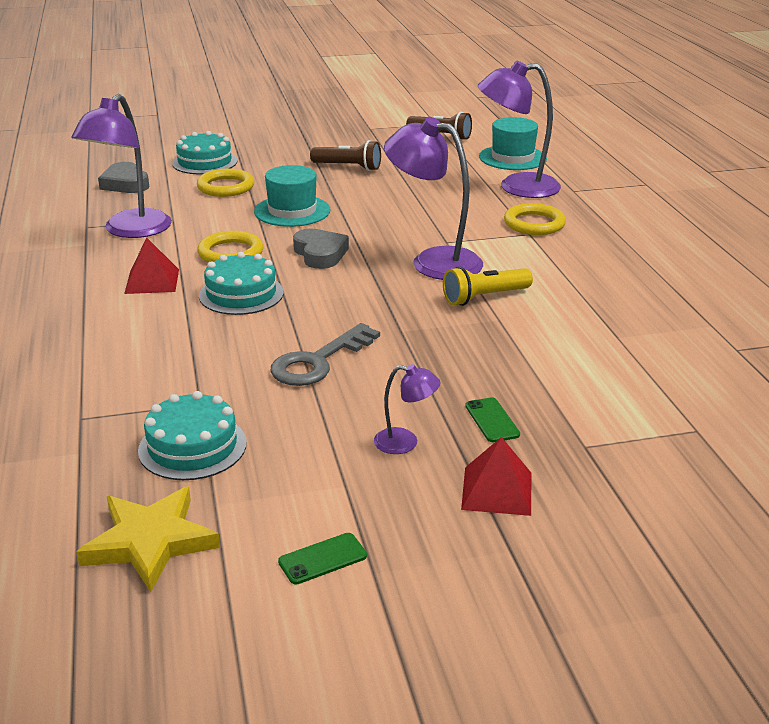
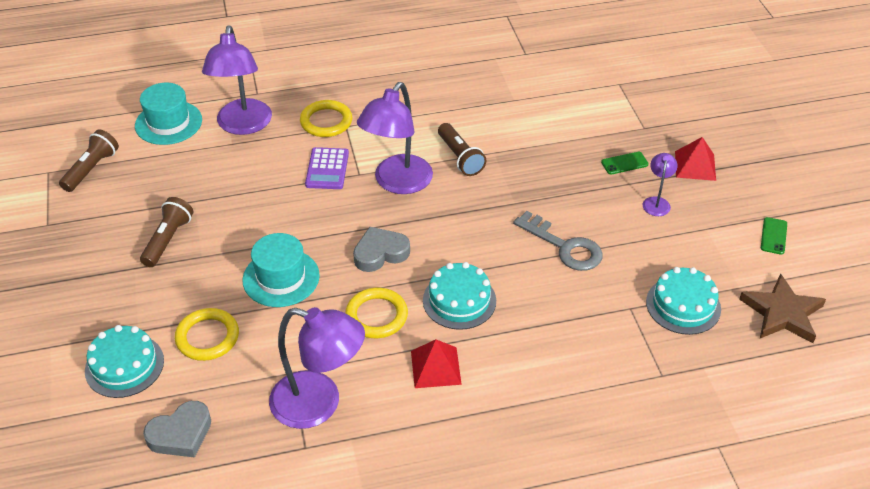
camera: 90 degrees left, 15 degrees up
(150, 542) = (782, 313): yellow star -> brown star
(322, 559) = (773, 236): green phone -> green phone turned 45 degrees clockwise
(453, 226) = (327, 169): none -> purple calculator
(484, 297) = (460, 157): yellow flashlight -> brown flashlight

